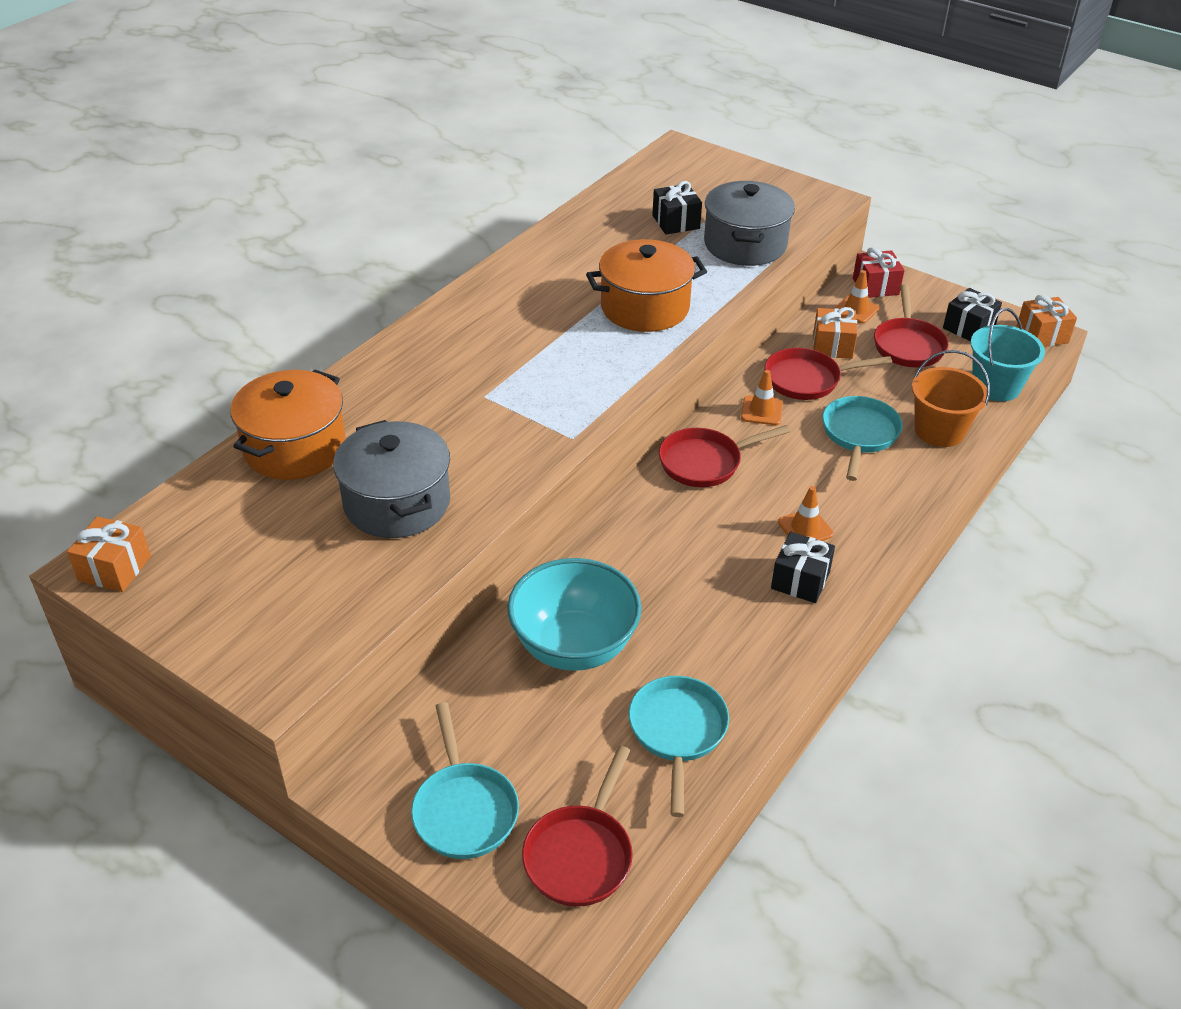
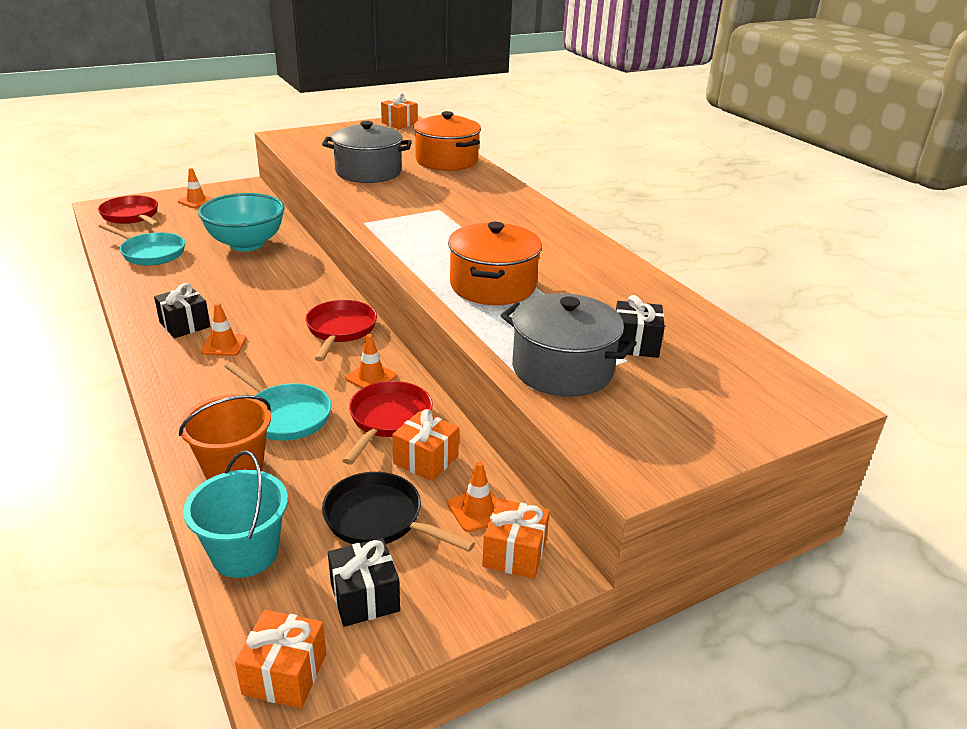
camera: 115 degrees right, 10 degrees down
(464, 809) = (196, 201): turquoise pan -> orange traffic cone
(875, 286) = (514, 553): red gift -> orange gift
(908, 345) = (379, 519): red pan -> black pan

